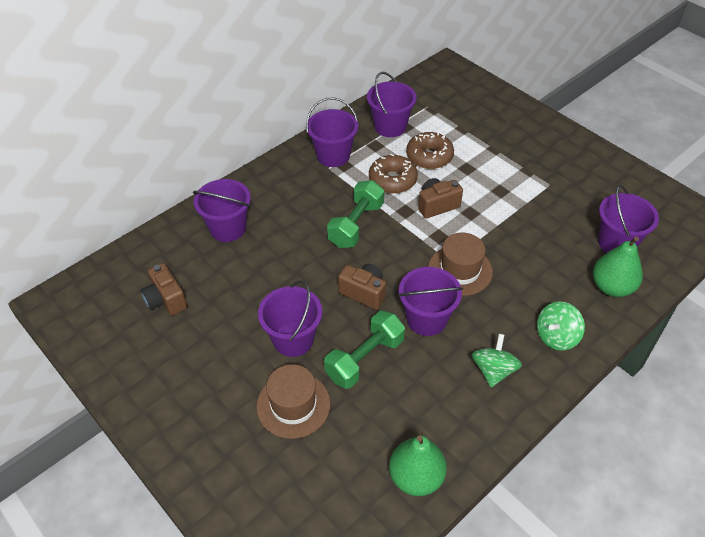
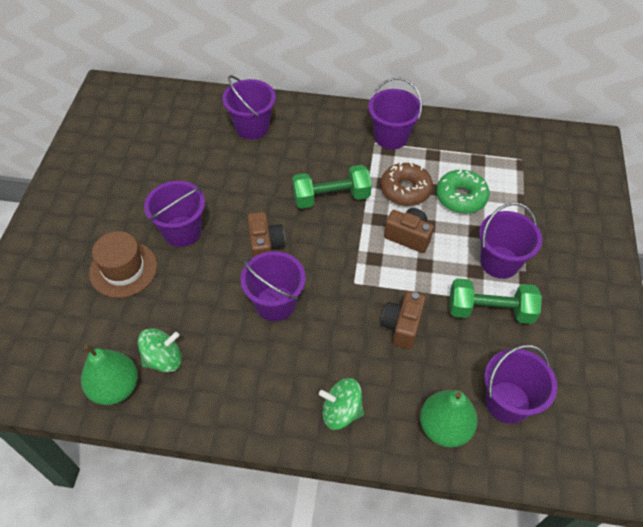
camera: 50 degrees right, 5 degrees up
(166, 300) = (156, 139): brown camera -> brown camera (402, 326)
(365, 359) = (200, 286): green dumbbell -> green dumbbell (490, 310)
(390, 126) = (466, 150): purple bucket -> purple bucket (499, 262)
(429, 156) = (461, 197): brown donut -> green donut
(460, 270) = (350, 296): brown hat -> none
(493, 370) = (262, 383): green spinning top -> green spinning top (163, 359)

